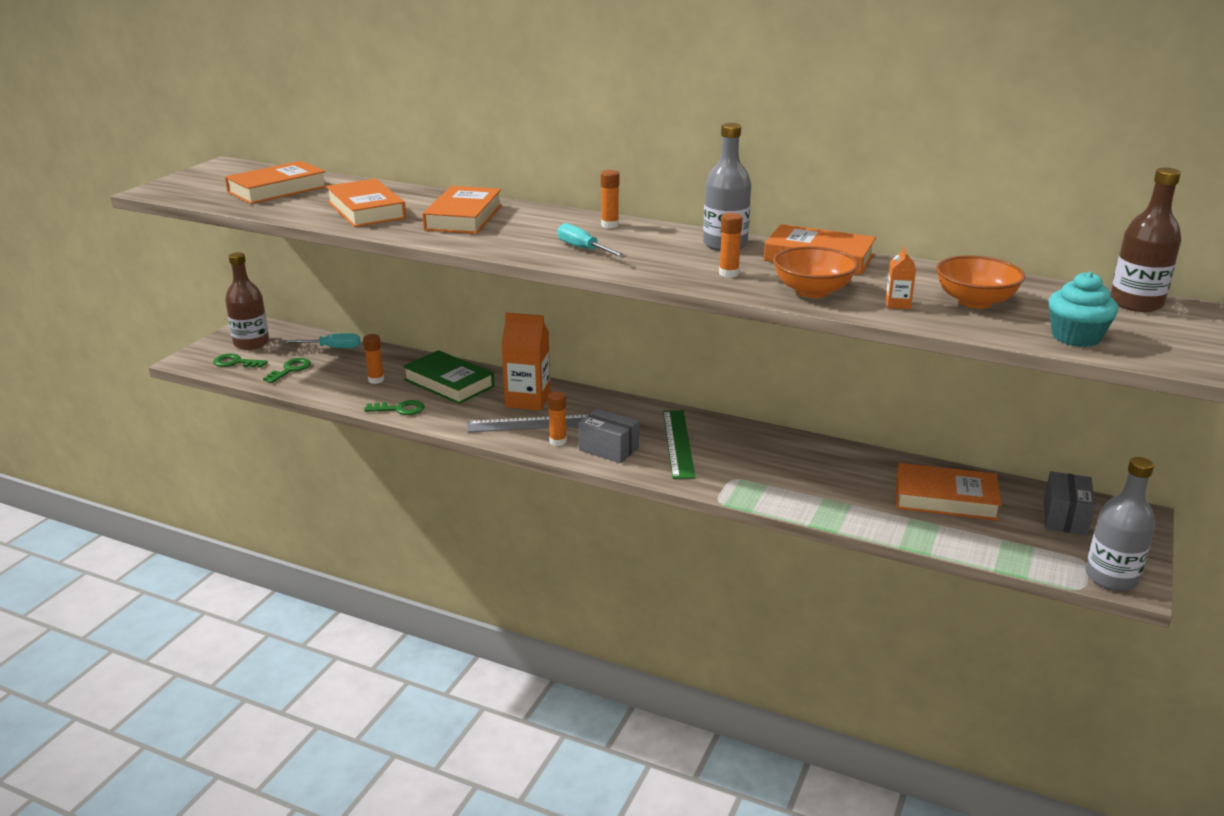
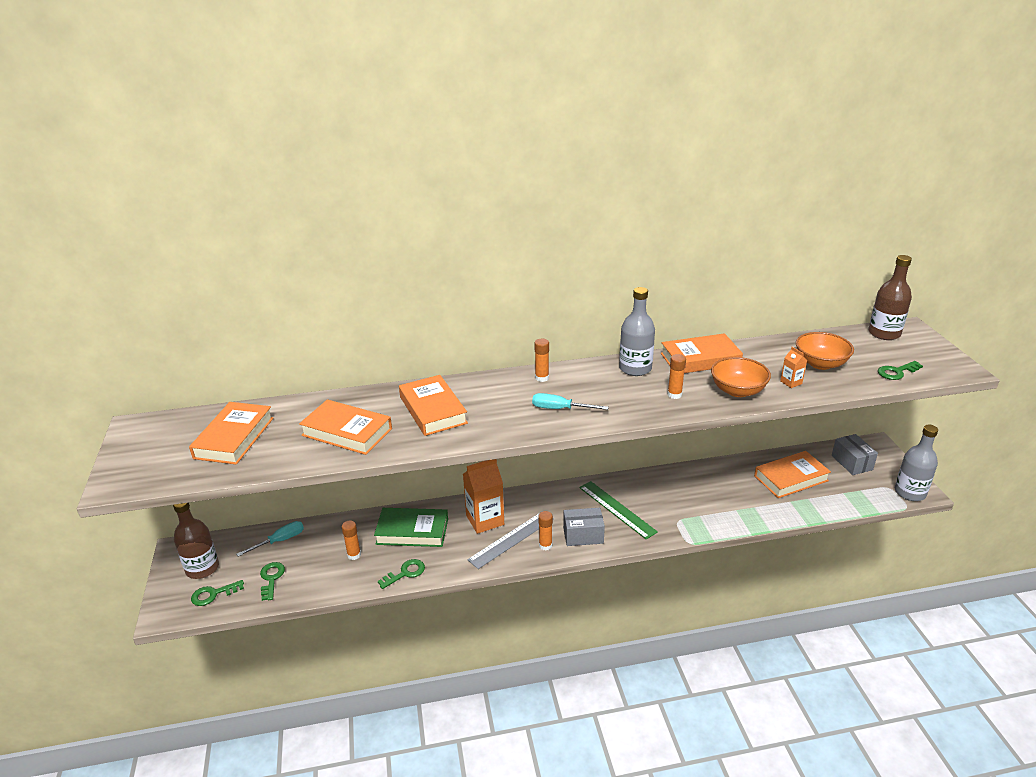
camera: 35 degrees left, 5 degrees up
(1076, 337) = (896, 372): turquoise cupcake -> green key

